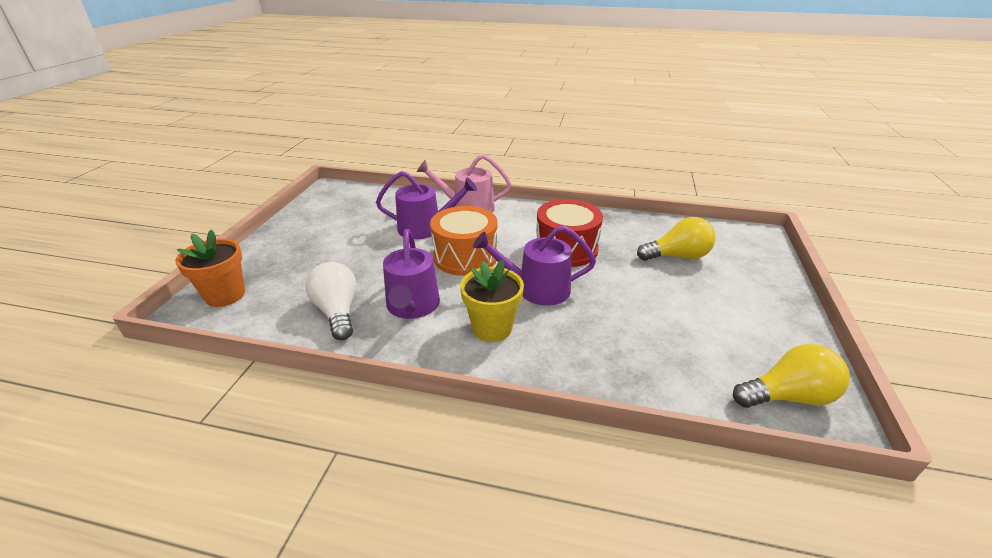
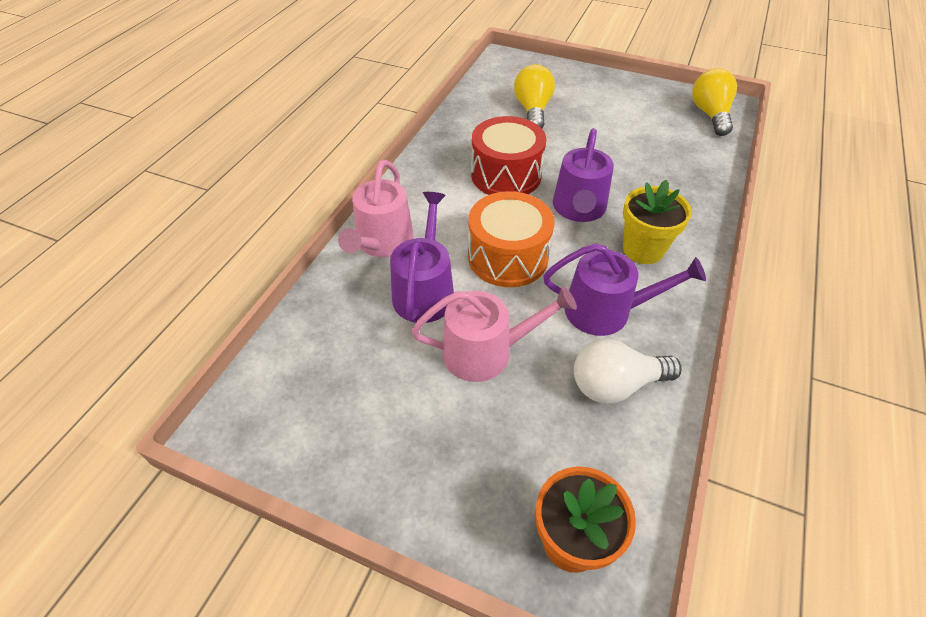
camera: 80 degrees left, 15 degrees up
(372, 255) = (485, 352): none -> pink watering can

